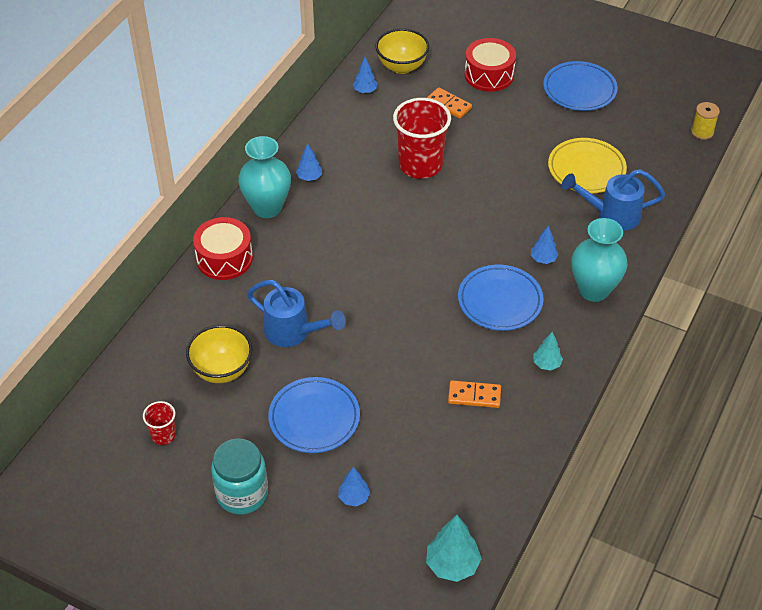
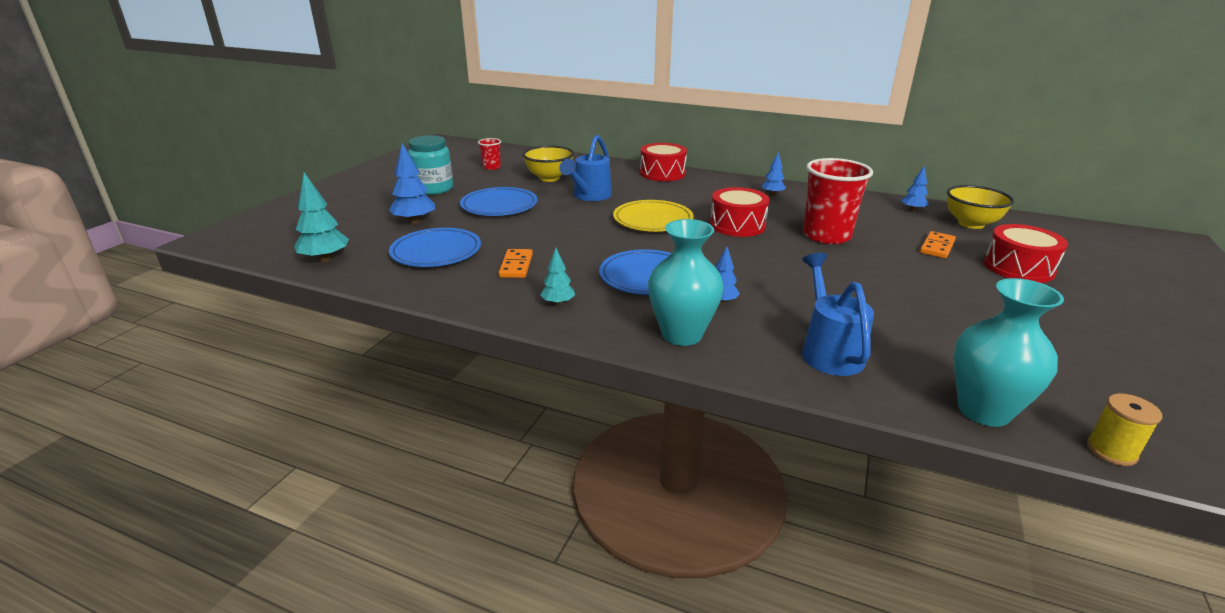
camera: 85 degrees right, 20 degrees down
(267, 207) = (725, 182): turquoise vase -> turquoise vase (983, 411)
(354, 497) = (415, 221): blue tree -> blue tree, size x1.65
(390, 221) = (737, 225): none -> red drum
(579, 90) = (1070, 329): blue plate -> blue plate (436, 252)
(586, 169) = (906, 332): yellow plate -> yellow plate (653, 220)

